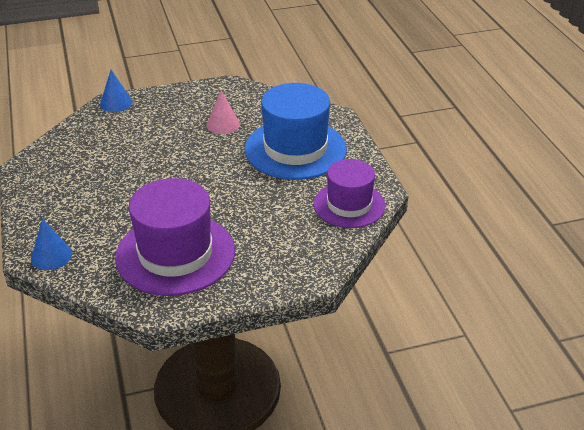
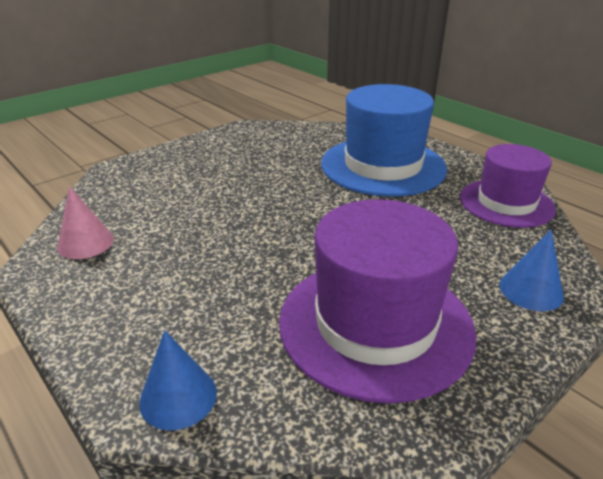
camera: 25 degrees left, 5 degrees down
(116, 103) = (124, 168): blue cone -> blue cone (531, 290)
(223, 124) = (277, 161): pink cone -> pink cone (85, 243)

